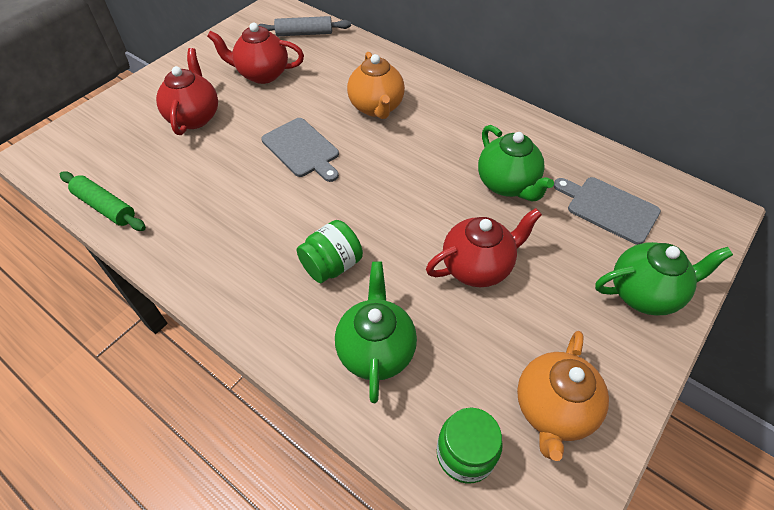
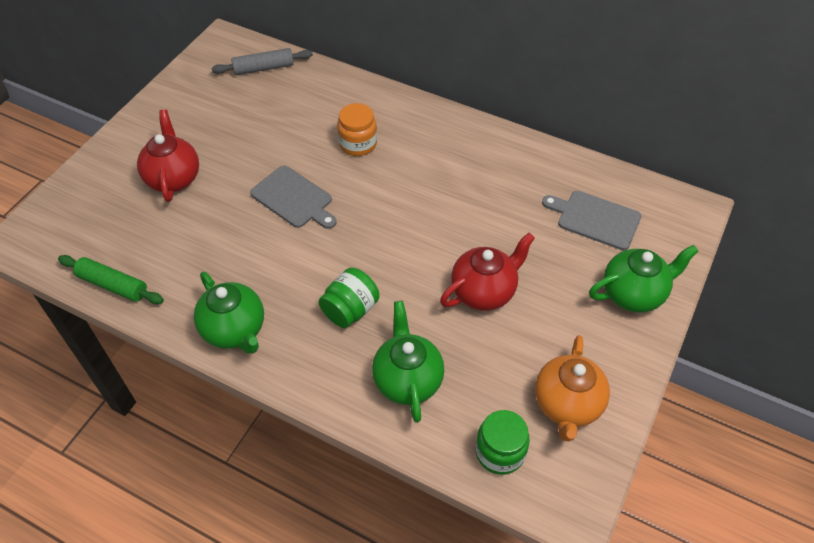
camera: 10 degrees left, 0 degrees up
(262, 74) = (231, 121): red teapot -> none
(376, 107) = (358, 144): orange teapot -> orange jar
(507, 184) = (499, 208): green teapot -> green teapot (235, 330)

